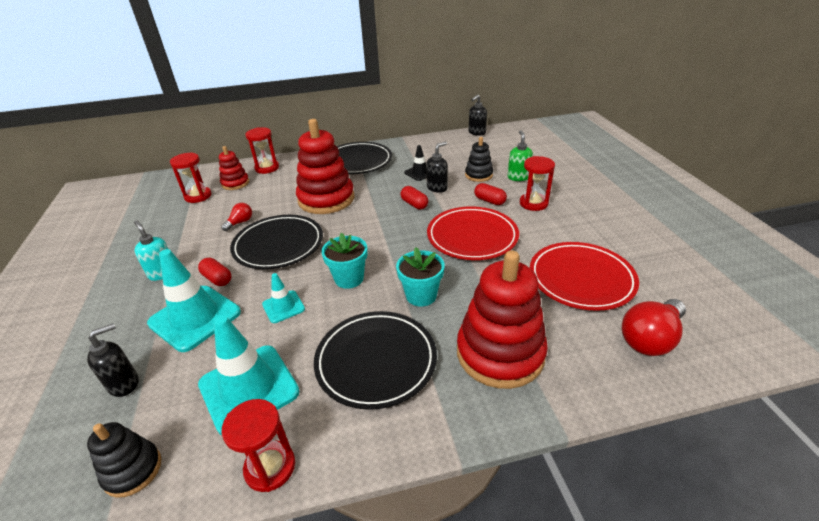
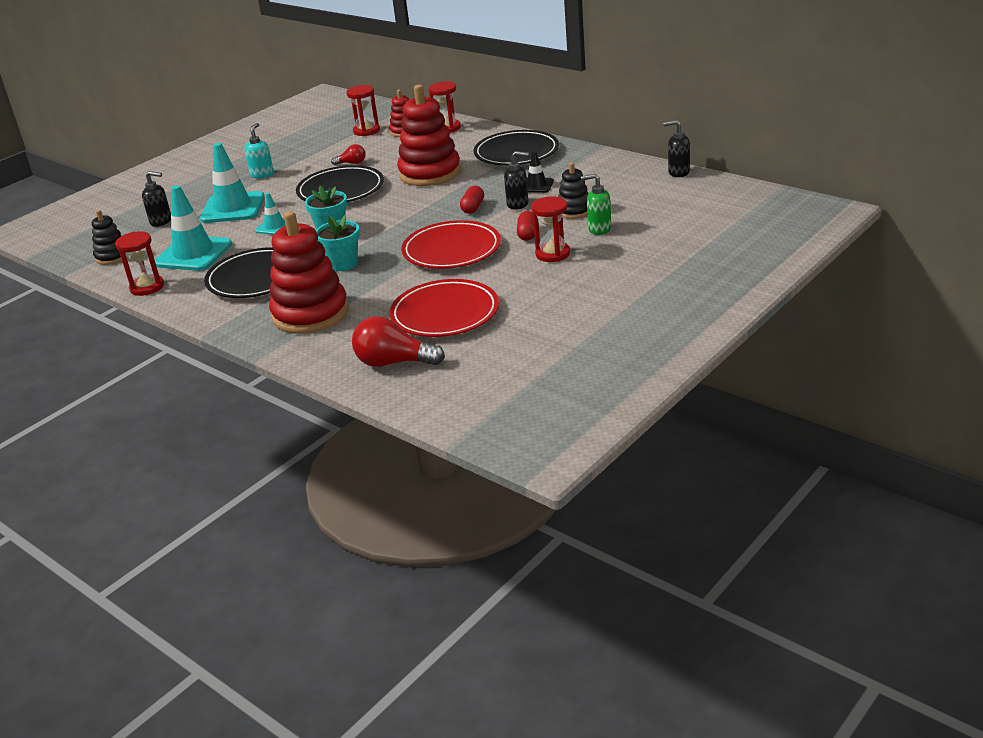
camera: 55 degrees right, 5 degrees down
(217, 279) = (277, 193): red capsule -> none
(518, 177) = (599, 229): green soap dispenser -> green soap dispenser turned 135 degrees counterclockwise

